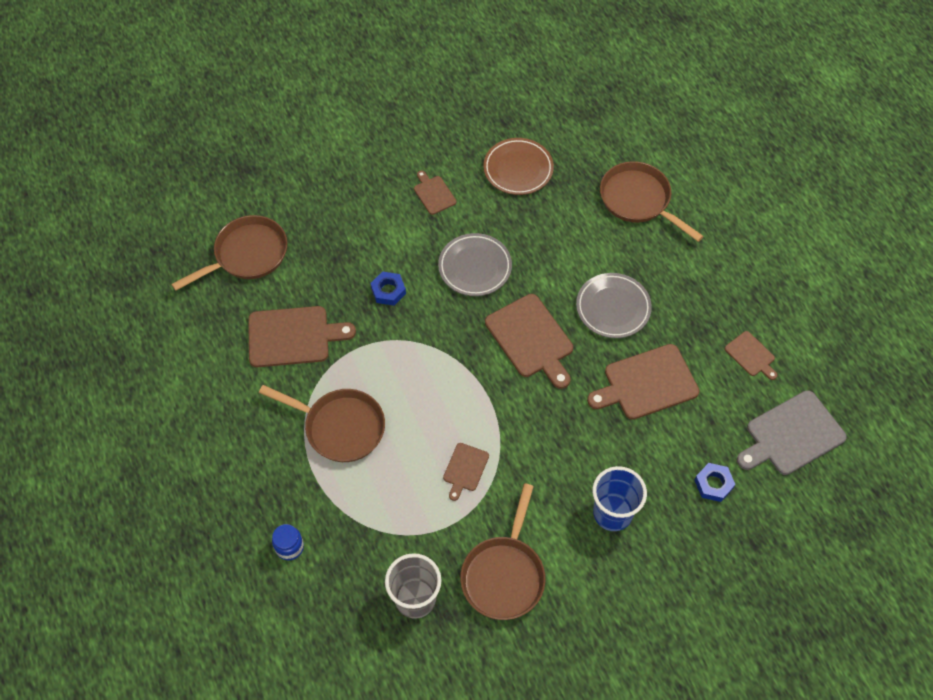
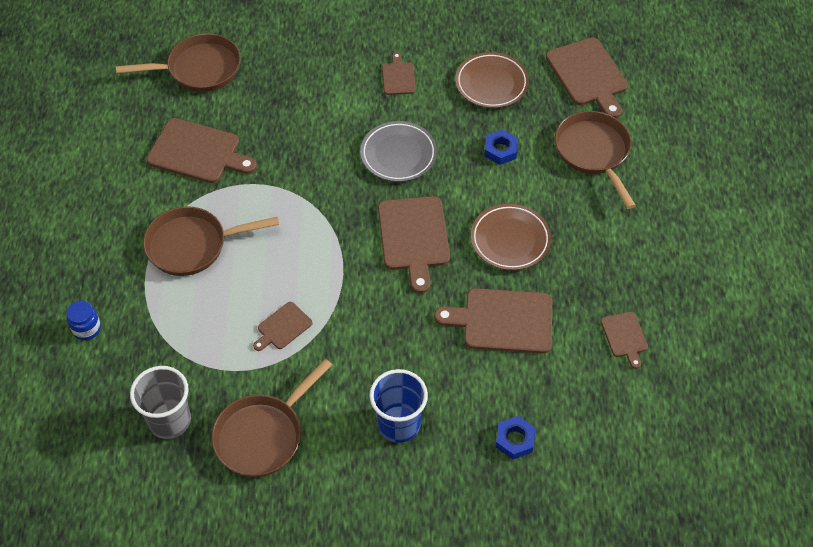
camera: 25 degrees right, 5 degrees down
(340, 427) = (192, 245): brown pan -> brown pan turned 120 degrees clockwise
(388, 291) = (306, 145): blue nut -> blue nut (500, 150)
(595, 130) = (588, 75): none -> brown cutting board
(613, 308) = (510, 240): grey plate -> brown plate
(791, 435) = (623, 427): grey cutting board -> none

